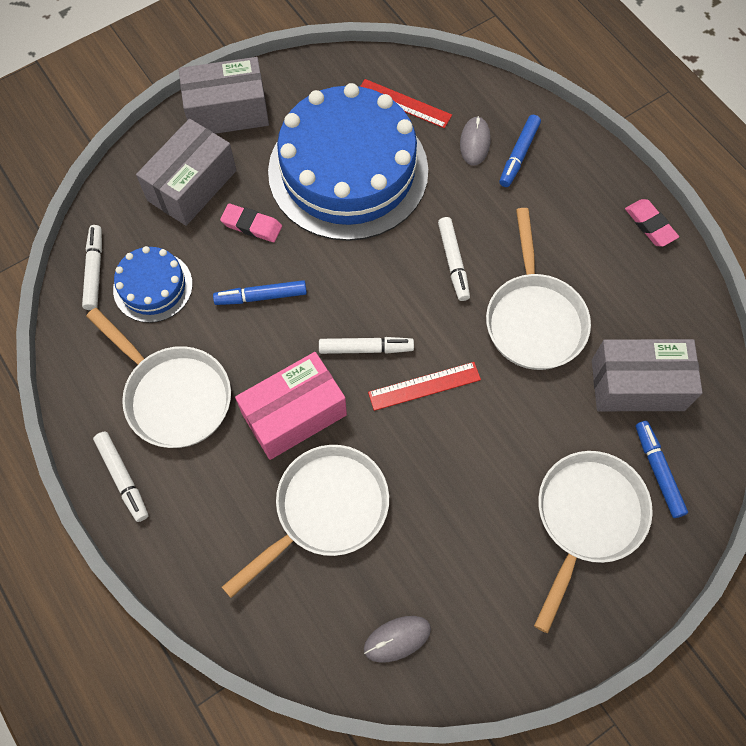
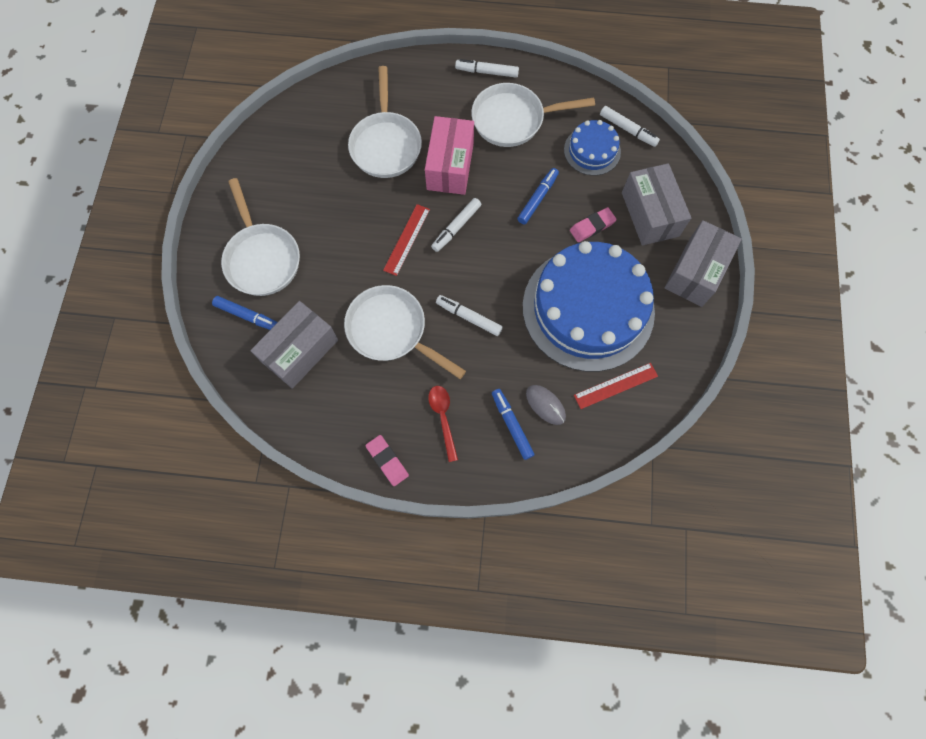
camera: 130 degrees right, 5 degrees up
(397, 639) = (296, 130): grey mouse -> none
(568, 211) = (443, 418): none -> red spoon
(650, 225) = (387, 461): pink eraser -> pink eraser turned 45 degrees clockwise

